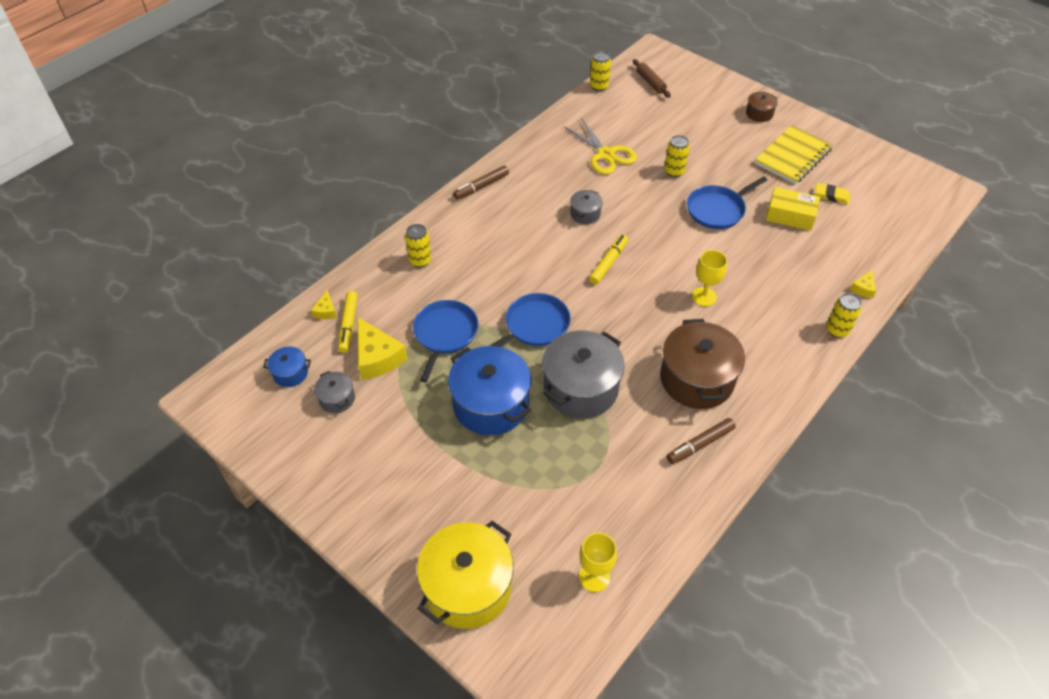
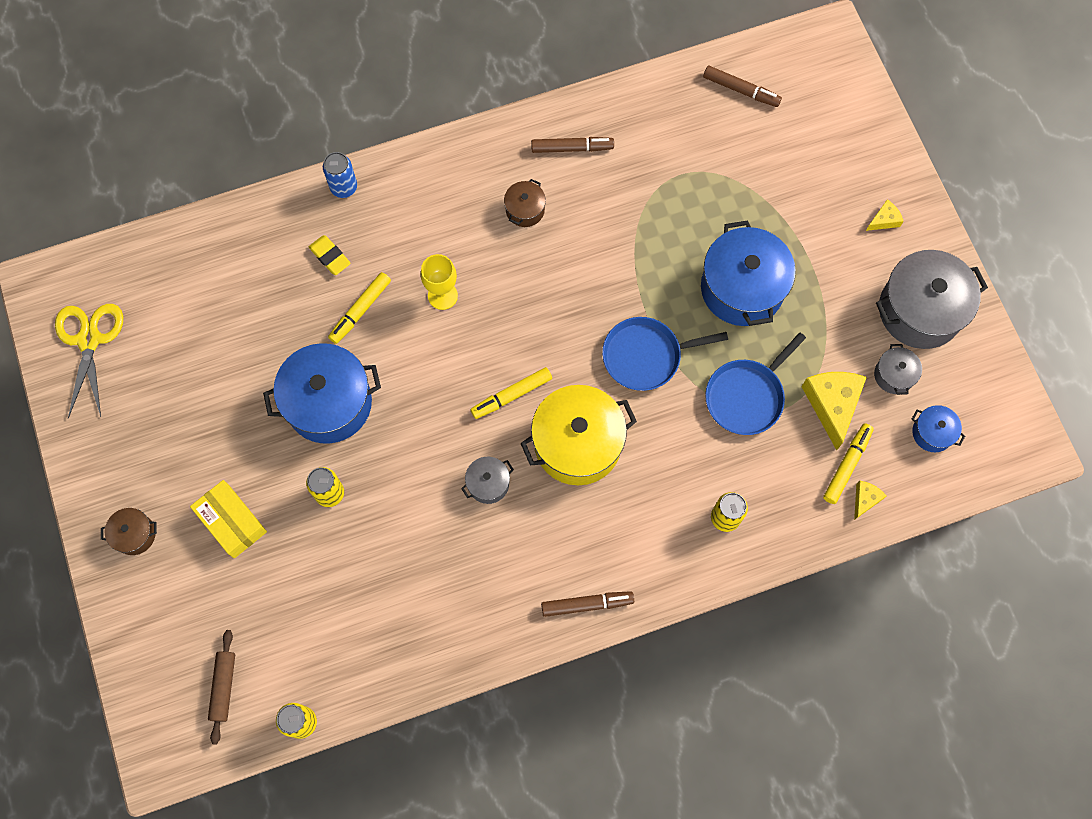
camera: 150 degrees left, 20 degrees up
(467, 587) = (849, 134): yellow pot -> yellow pot (577, 444)
(581, 388) = (643, 259): grey pot -> grey pot (919, 310)
(594, 577) = (741, 90): yellow goblet -> brown marker
(606, 154) = (392, 573): yellow scissors -> yellow scissors (89, 340)
(696, 379) = (525, 210): brown pot -> brown pot, size x0.47
(717, 210) = (329, 403): blue pan -> blue pot
(748, 264) = (360, 310): none -> yellow marker
(790, 216) = (255, 348): yellow box -> yellow box (232, 522)
(792, 157) = (166, 435): yellow notebook -> none
(831, 196) = (181, 350): yellow eraser -> yellow eraser (330, 257)
(837, 330) = (344, 187): yellow can -> blue can
(863, 288) = (271, 216): yellow cheese -> yellow cheese (884, 220)

